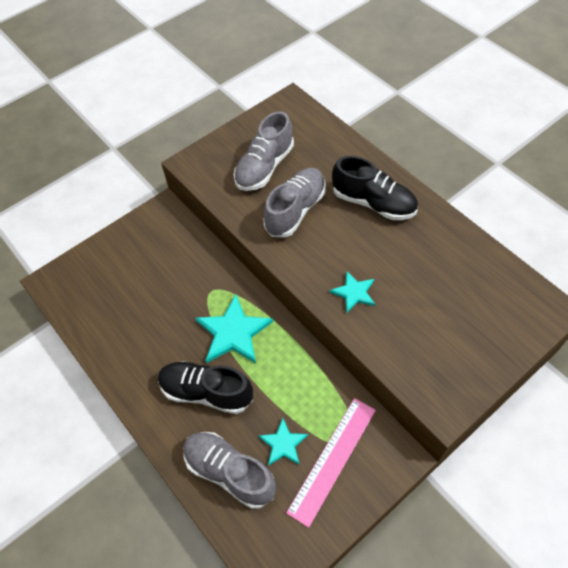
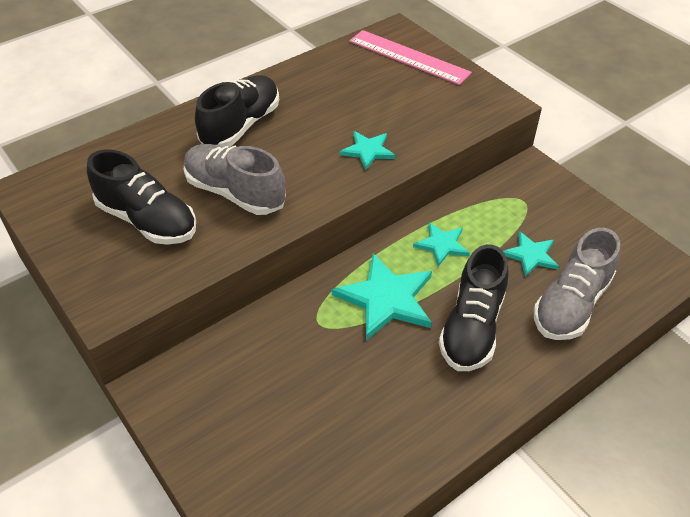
camera: 90 degrees left, 10 degrees down
(264, 167) = (147, 220): grey shoe -> black shoe
(291, 372) = (442, 245): none -> turquoise star
(332, 459) = (542, 216): pink ruler -> pink ruler (408, 57)

